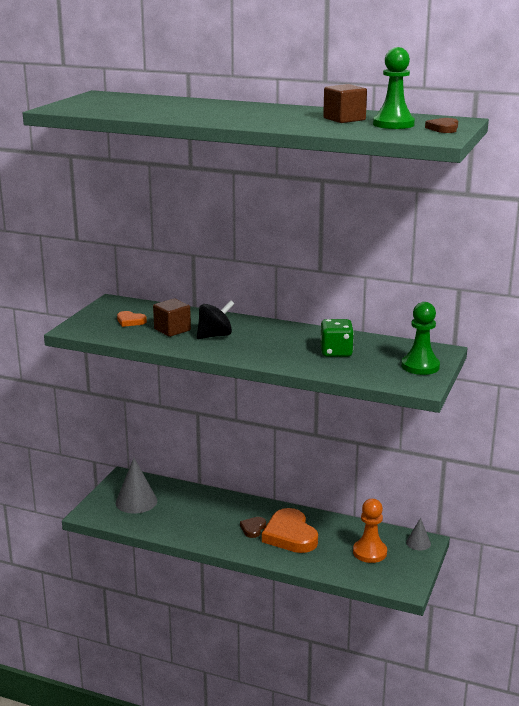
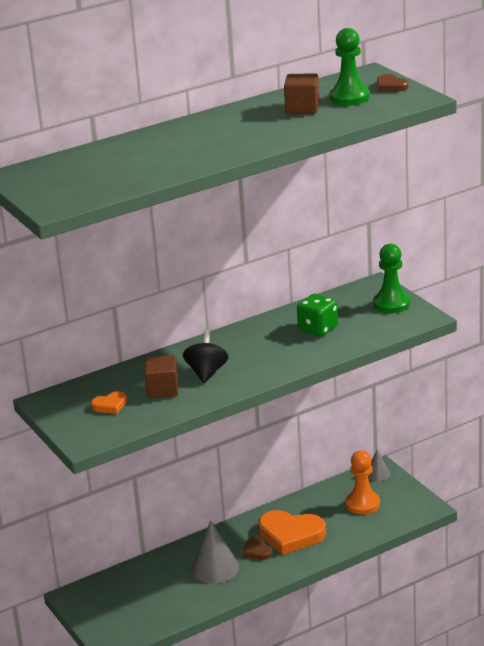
camera: 50 degrees left, 5 degrees up
(136, 501) = (128, 604): grey cone -> grey cone (215, 568)

